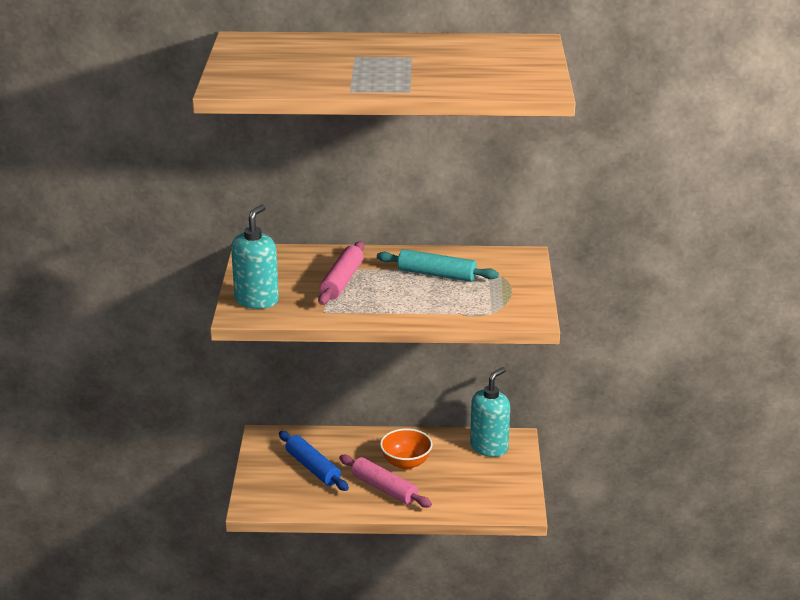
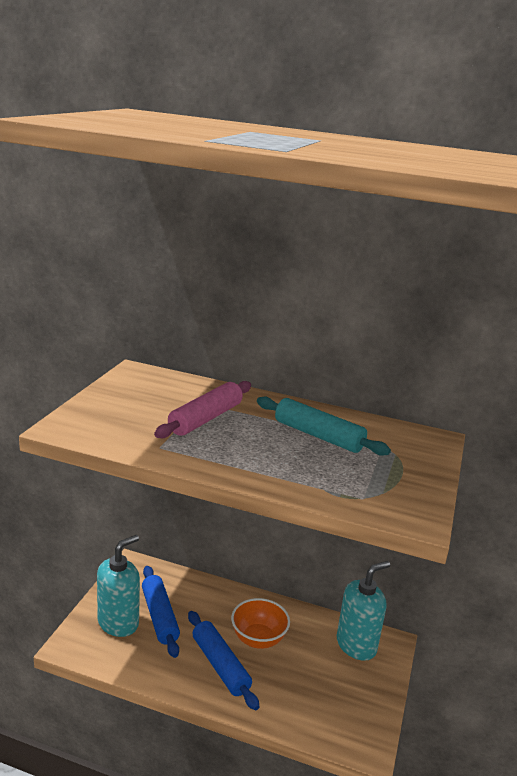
camera: 15 degrees right, 5 degrees down
(257, 300) = (96, 417): turquoise soap dispenser -> turquoise soap dispenser (118, 623)
(384, 488) = (220, 665): pink rolling pin -> blue rolling pin

